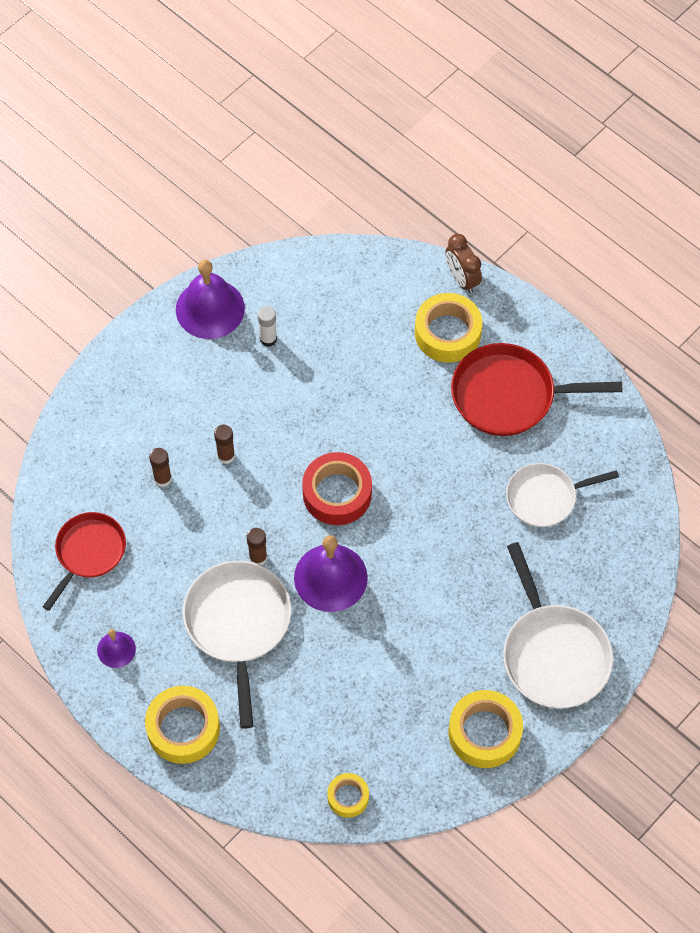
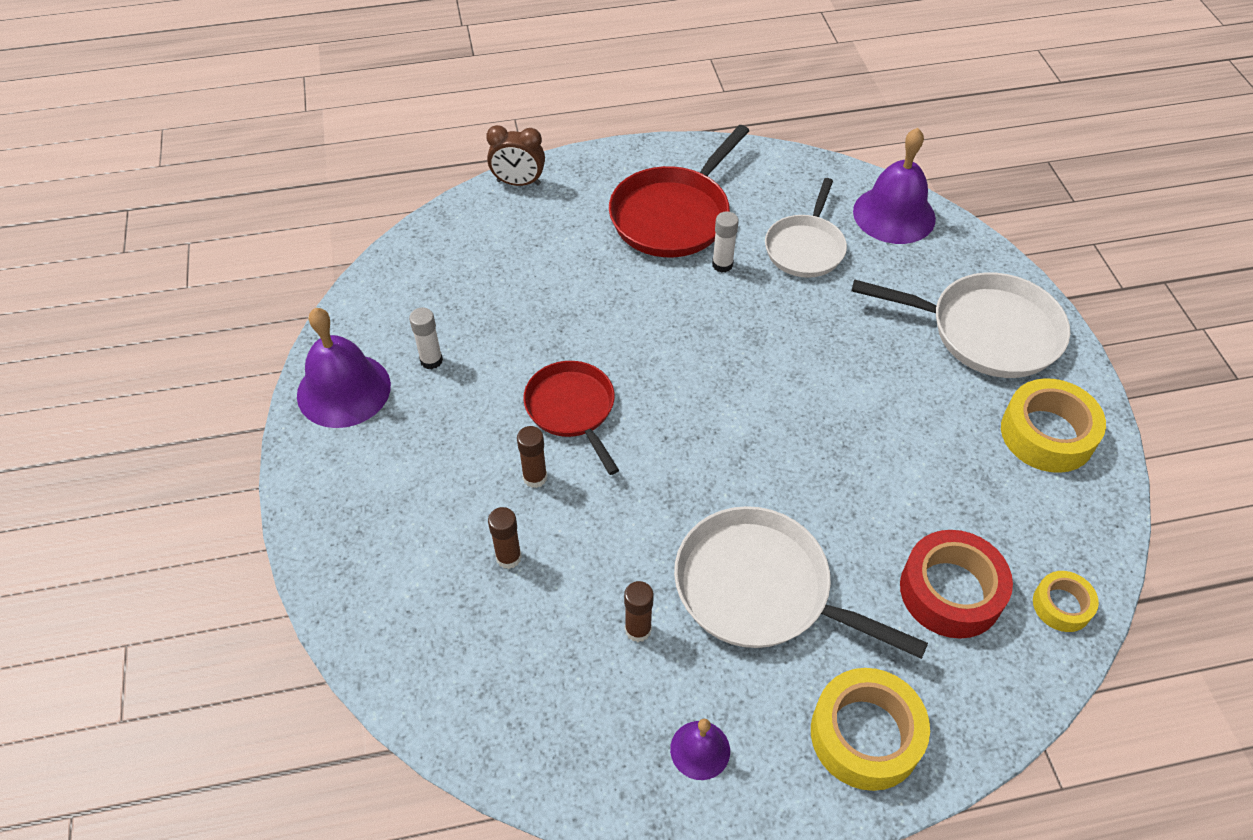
camera: 55 degrees left, 10 degrees down
(88, 553) = (539, 700): red pan -> red pan (572, 409)
(258, 557) = (688, 520): brown glue stick -> brown glue stick (638, 630)
(330, 577) = (765, 465): purple bell -> purple bell (894, 214)
(337, 493) = (667, 403): red tape -> red tape (950, 591)
(447, 333) = (565, 222): yellow tape -> none
(485, 454) = (722, 265): none -> white glue stick

